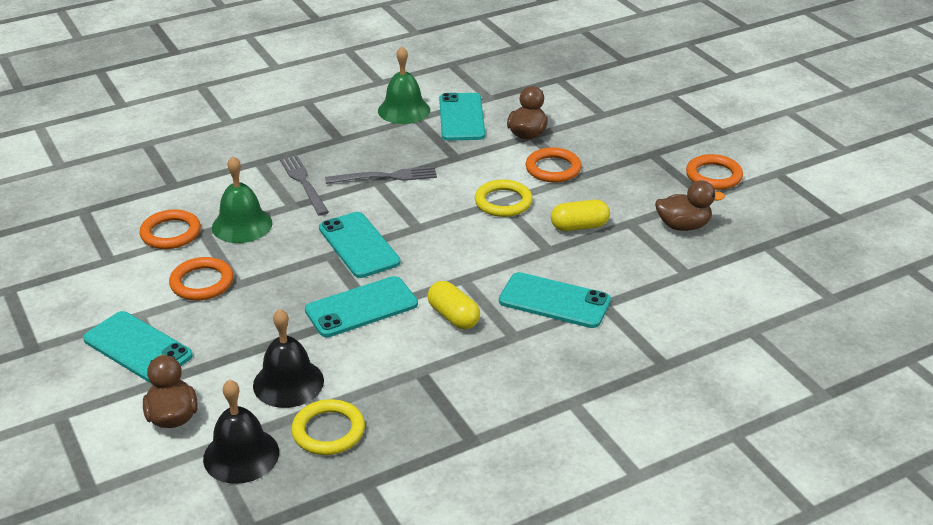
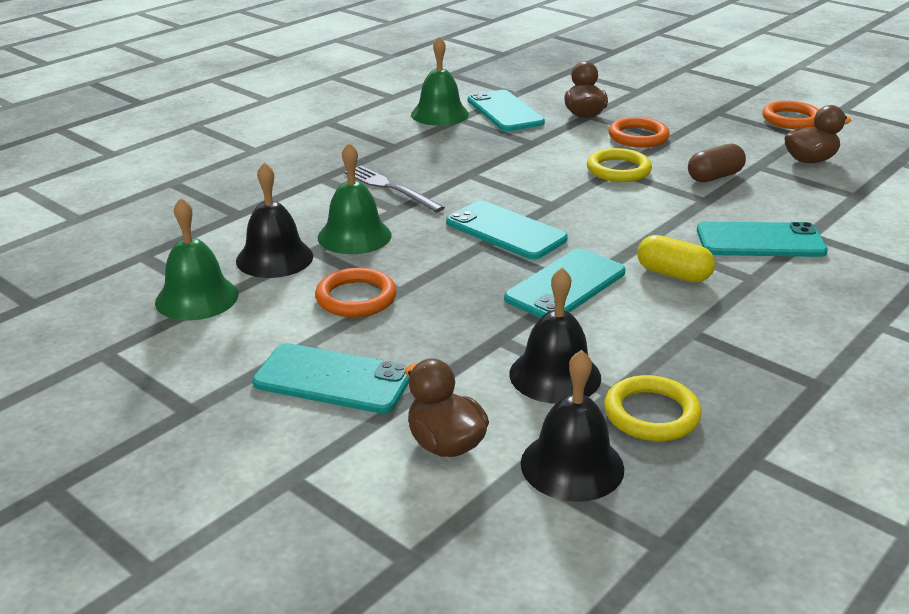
camera: 20 degrees left, 5 degrees down
(95, 257) = (197, 298): none -> green bell
(171, 233) = (274, 258): orange ring -> black bell
(385, 177) = (475, 169): grey fork -> none
(579, 226) = (714, 177): yellow capsule -> brown capsule

